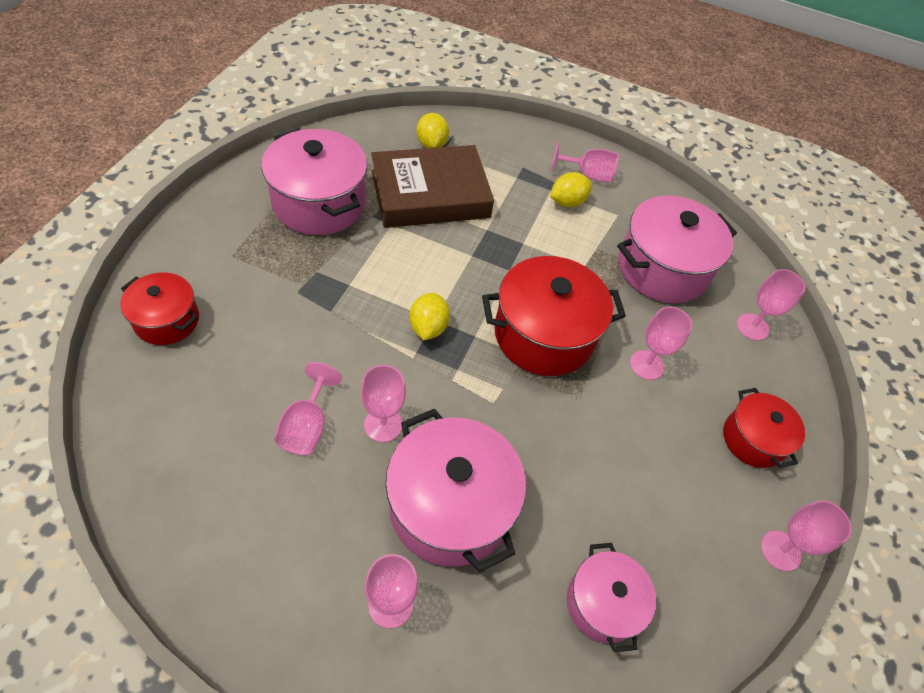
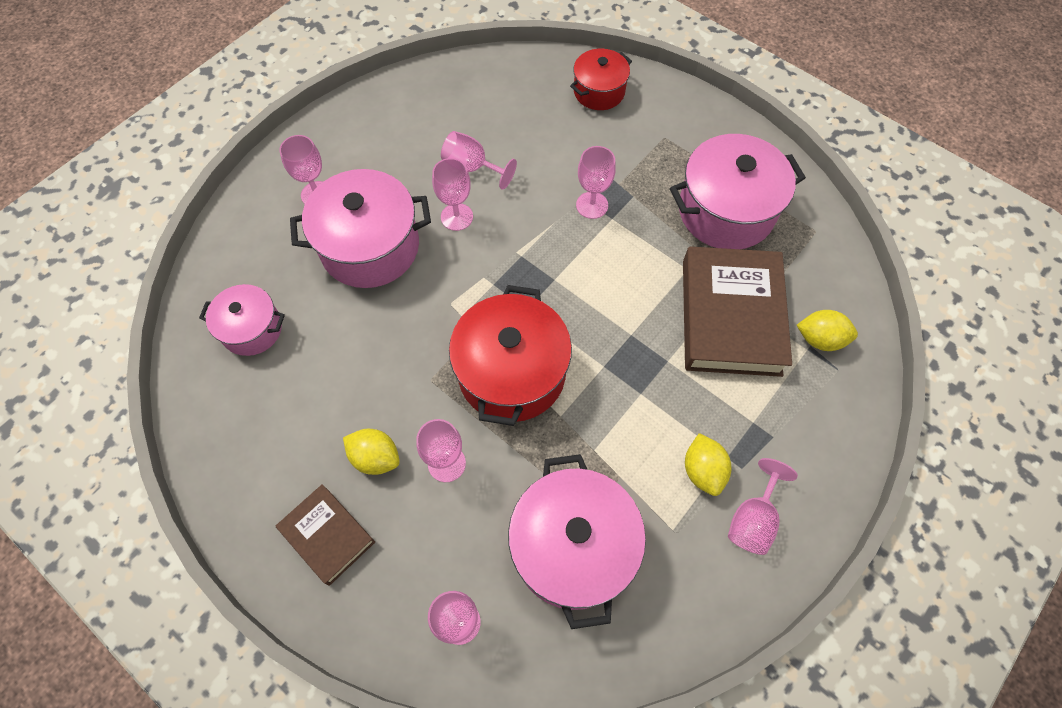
camera: 115 degrees right, 10 degrees up
(428, 327) = (546, 272): yellow lemon -> yellow lemon (375, 457)
(753, 439) = (327, 535): red pot -> brown book
(780, 550) = (220, 498): pink goblet -> pink goblet (592, 205)

